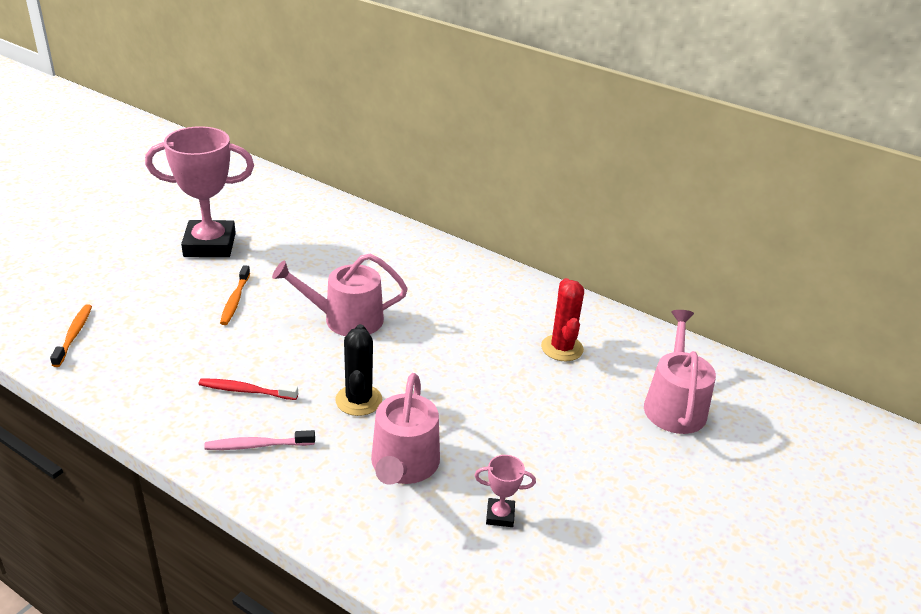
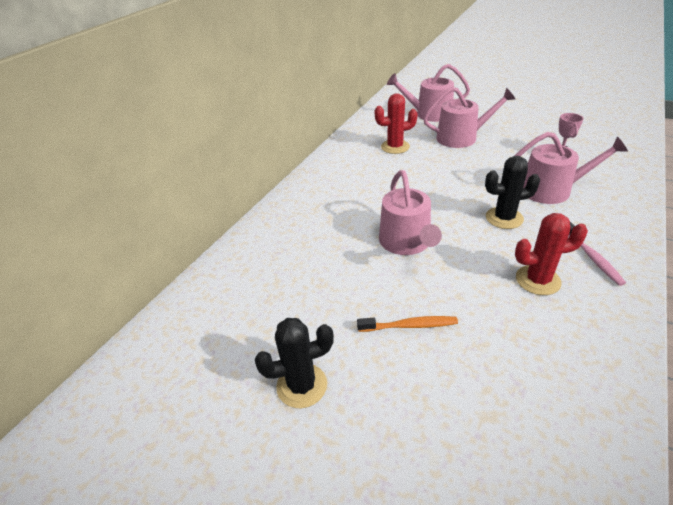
camera: 90 degrees left, 5 degrees up
(74, 335) = (553, 471): orange toothbrush -> none
(210, 245) = (302, 385): pink trophy -> black cactus
(246, 391) = (537, 280): red toothbrush -> red cactus
(580, 420) = (462, 137): none -> pink watering can

